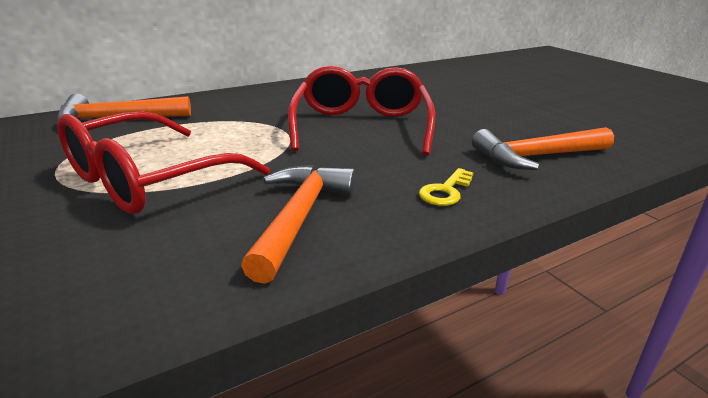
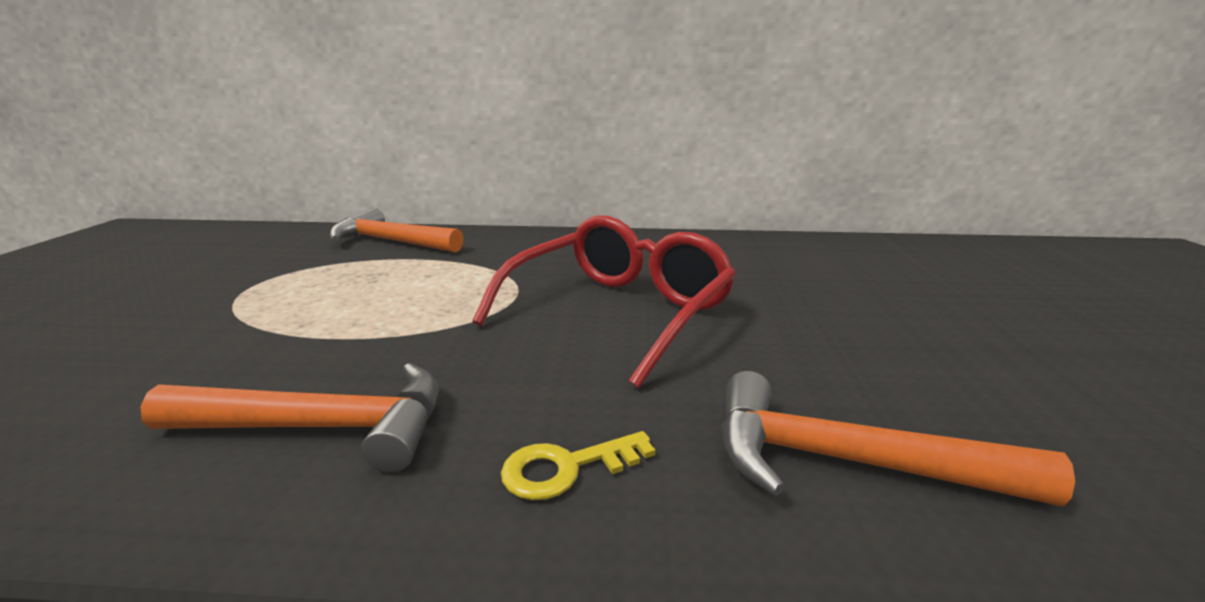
camera: 35 degrees right, 5 degrees down
(148, 180) = (292, 318): red glasses -> none
(300, 218) = (322, 428): orange hammer -> orange hammer turned 45 degrees clockwise

